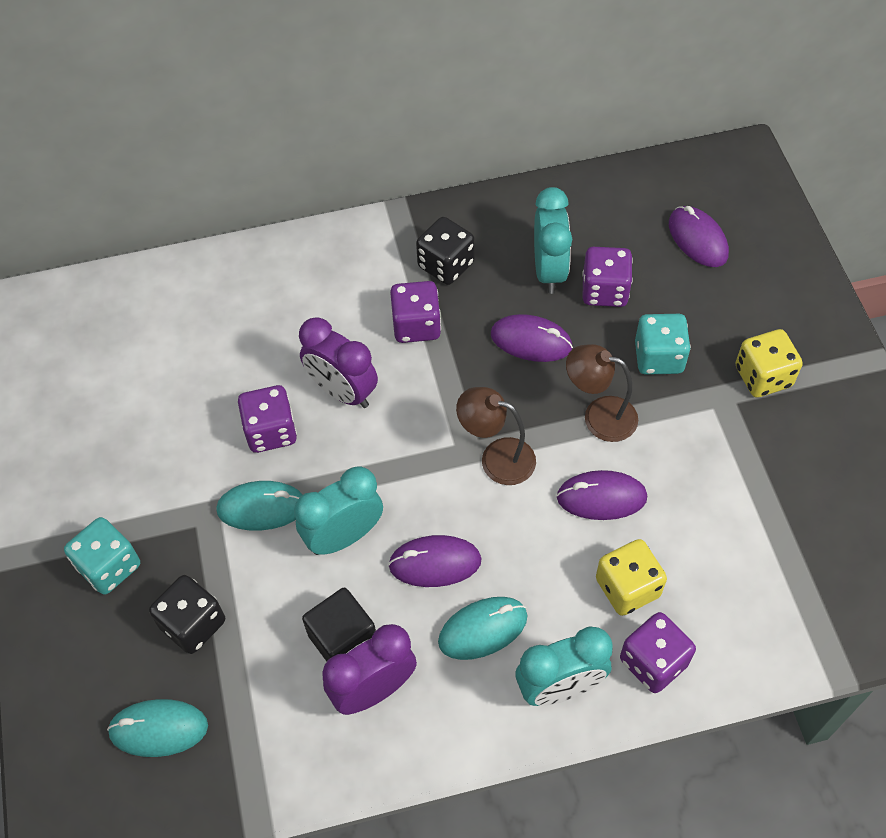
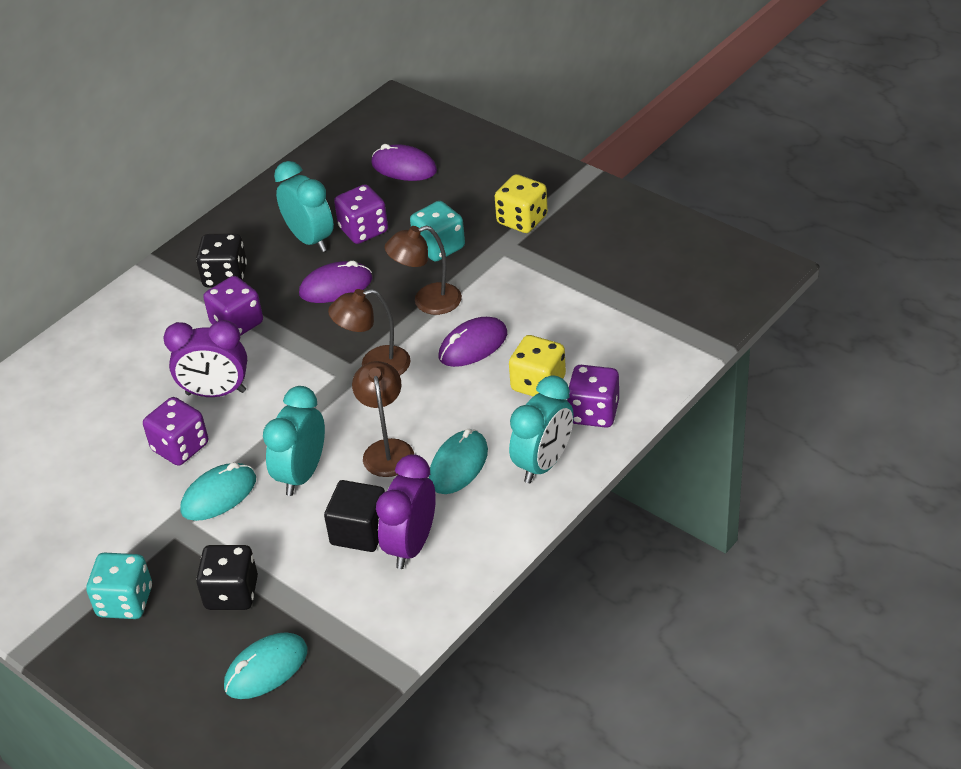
camera: 35 degrees left, 15 degrees down
(435, 563) = (387, 449): purple mouse -> brown lamp

